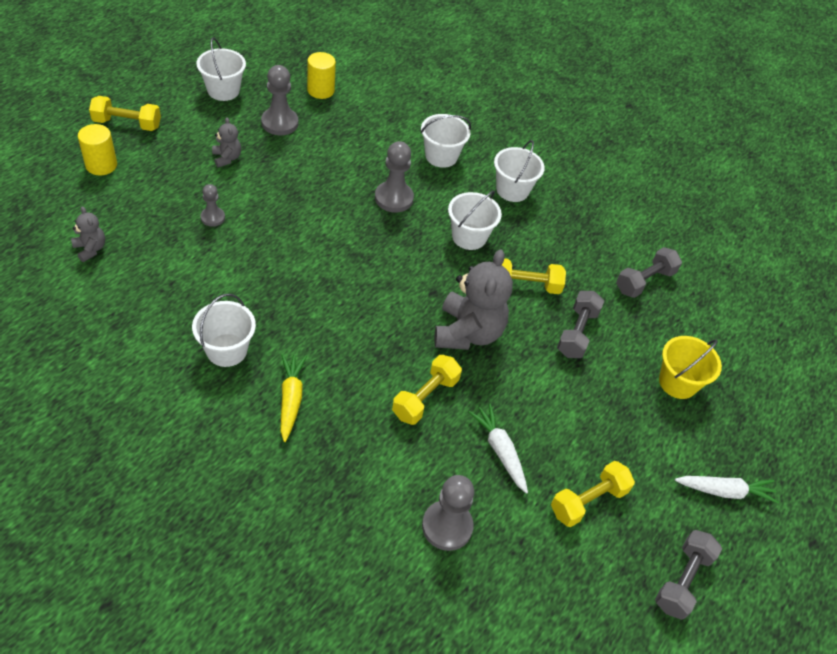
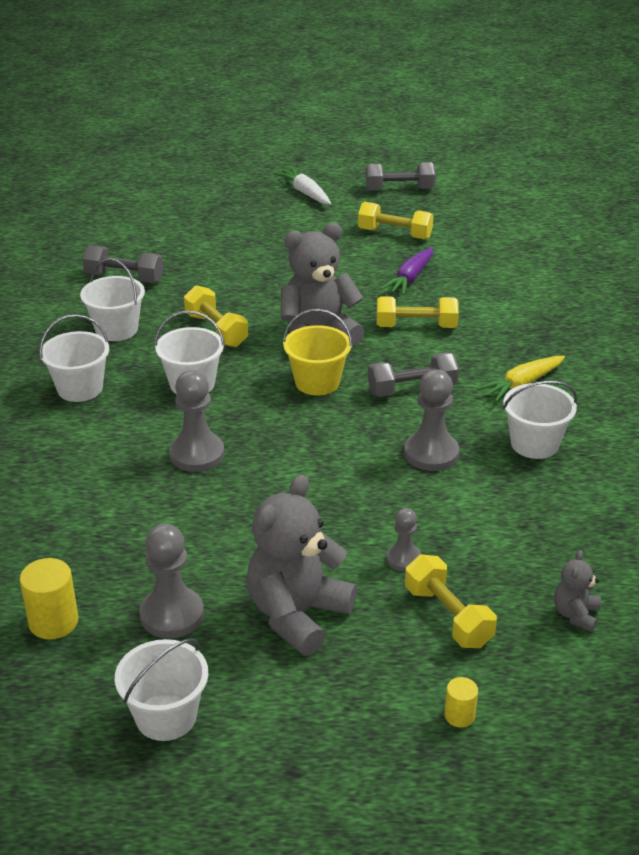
camera: 120 degrees left, 15 degrees down
(101, 165) = (459, 715): yellow cylinder -> yellow cylinder, size x0.58
(127, 124) = (357, 758): yellow dumbbell -> yellow dumbbell (448, 616)
(227, 158) = (297, 615): grey teddy bear -> grey teddy bear, size x2.11
(441, 156) = (78, 457): white bucket -> white bucket (116, 329)
(447, 526) = (503, 274): grey pawn -> grey pawn (431, 453)
(500, 450) = (410, 278): white carrot -> purple carrot
(577, 333) = (238, 288): grey dumbbell -> grey dumbbell (412, 389)
(677, 382) = (227, 233): yellow bucket -> yellow bucket (317, 382)

